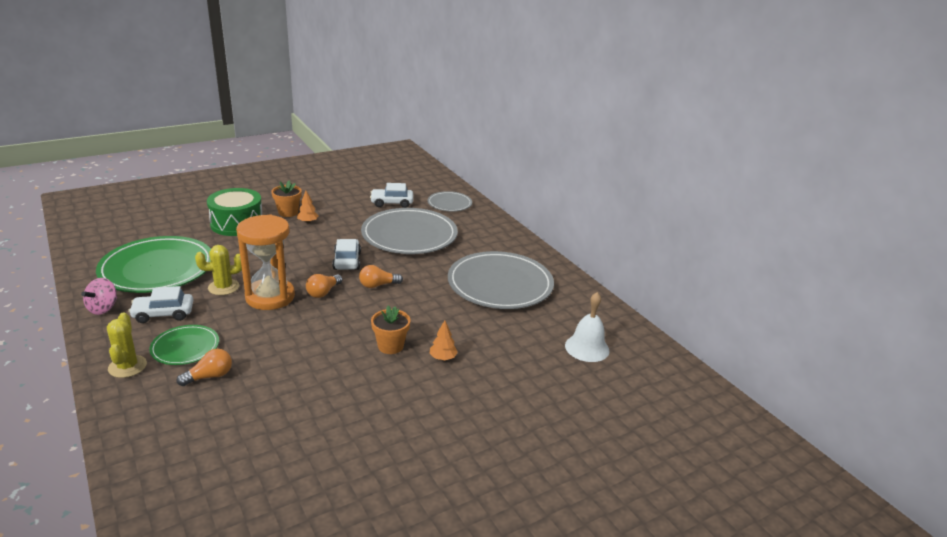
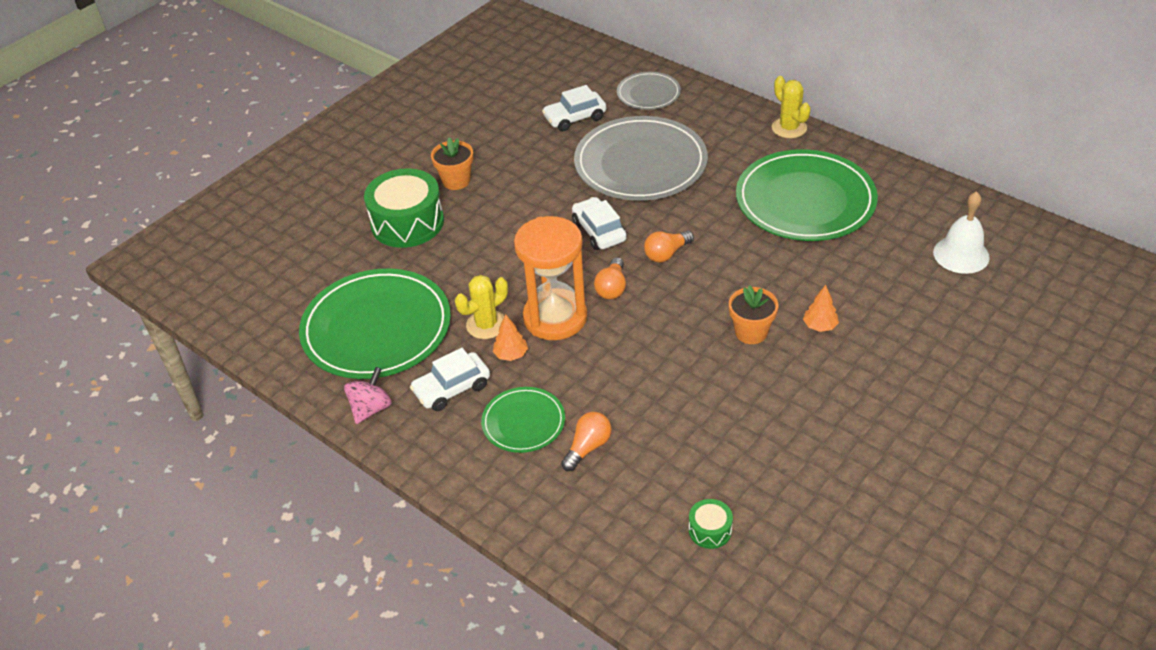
camera: 15 degrees left, 15 degrees up
(103, 308) = (371, 408): pink spinning top -> pink spinning top turned 150 degrees counterclockwise
(127, 366) = (483, 471): yellow cactus -> yellow cactus (789, 128)
(236, 460) = (710, 530): none -> green drum
(308, 222) = (495, 187): orange tree -> orange tree (511, 354)
(500, 284) = (805, 200): grey plate -> green plate

